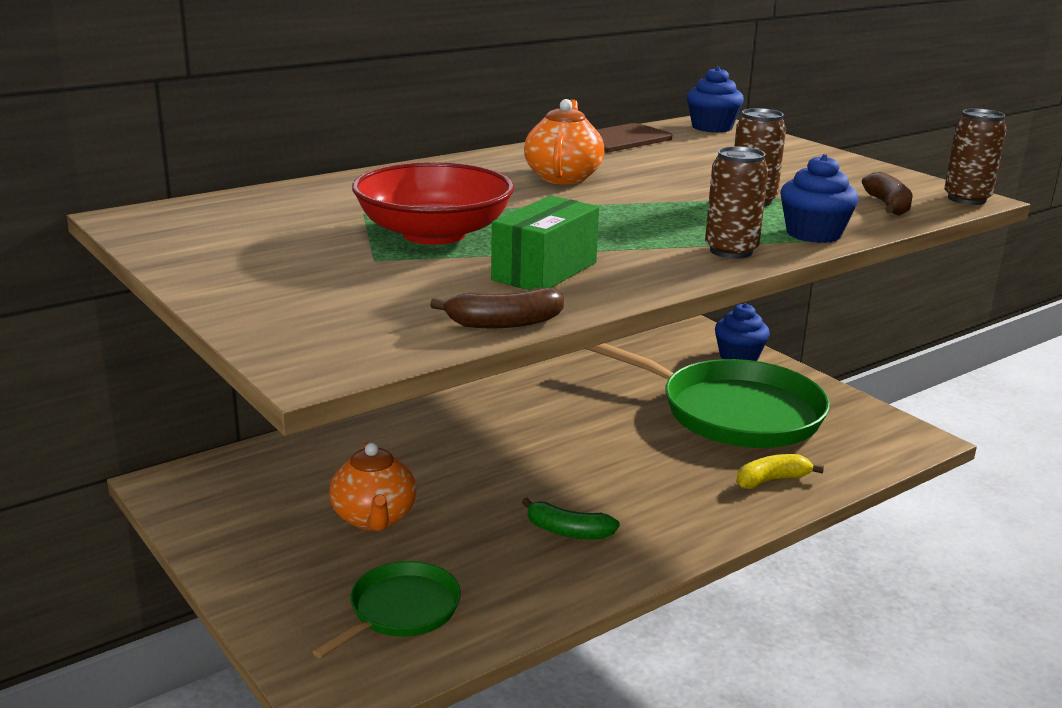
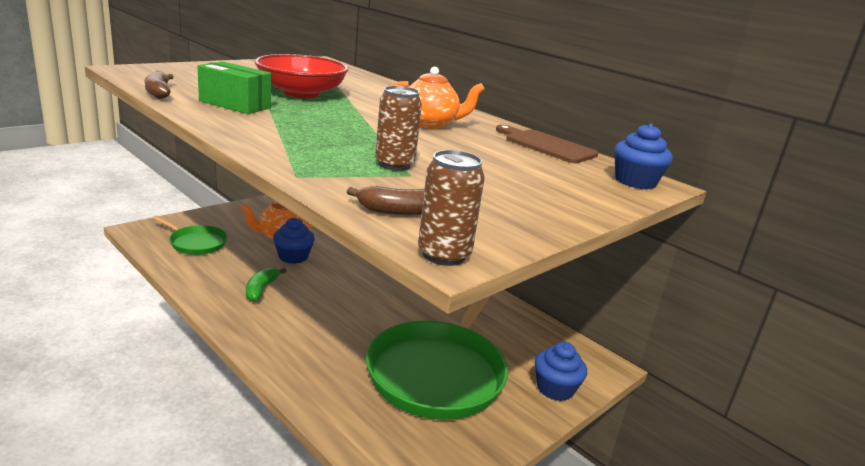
camera: 80 degrees right, 0 degrees up
(731, 251) = (267, 144): brown can -> none
(771, 480) = (325, 379): yellow banana -> none
(813, 234) = (309, 171): blue cupcake -> blue cupcake (293, 257)

